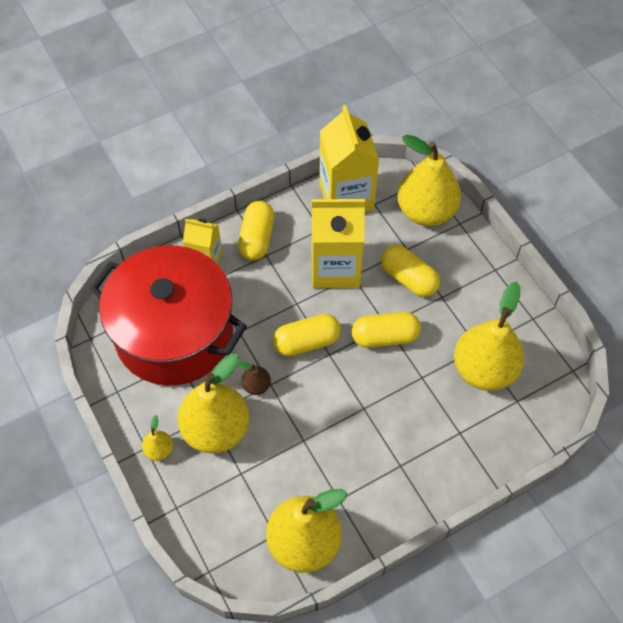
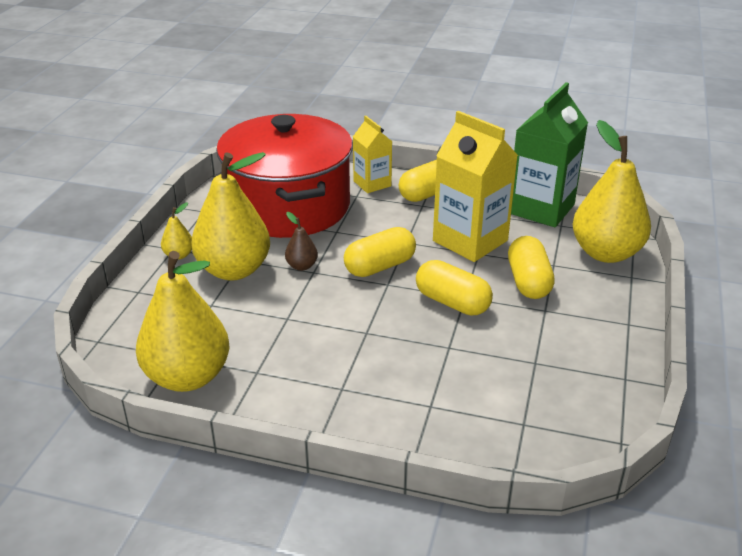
camera: 45 degrees right, 25 degrees down
(306, 342) = (379, 266): yellow capsule -> yellow capsule turned 60 degrees counterclockwise
(346, 196) = (541, 209): yellow carton -> green carton
(484, 370) = (519, 380): yellow pear -> none

